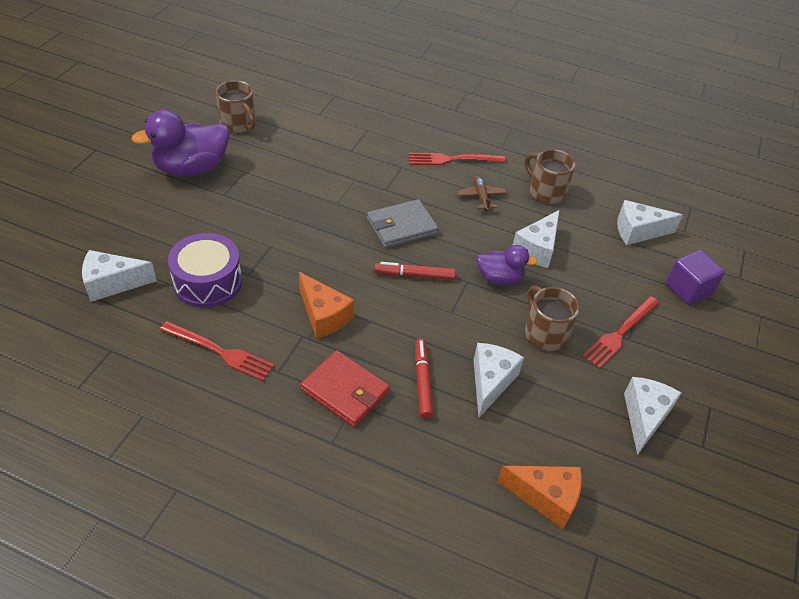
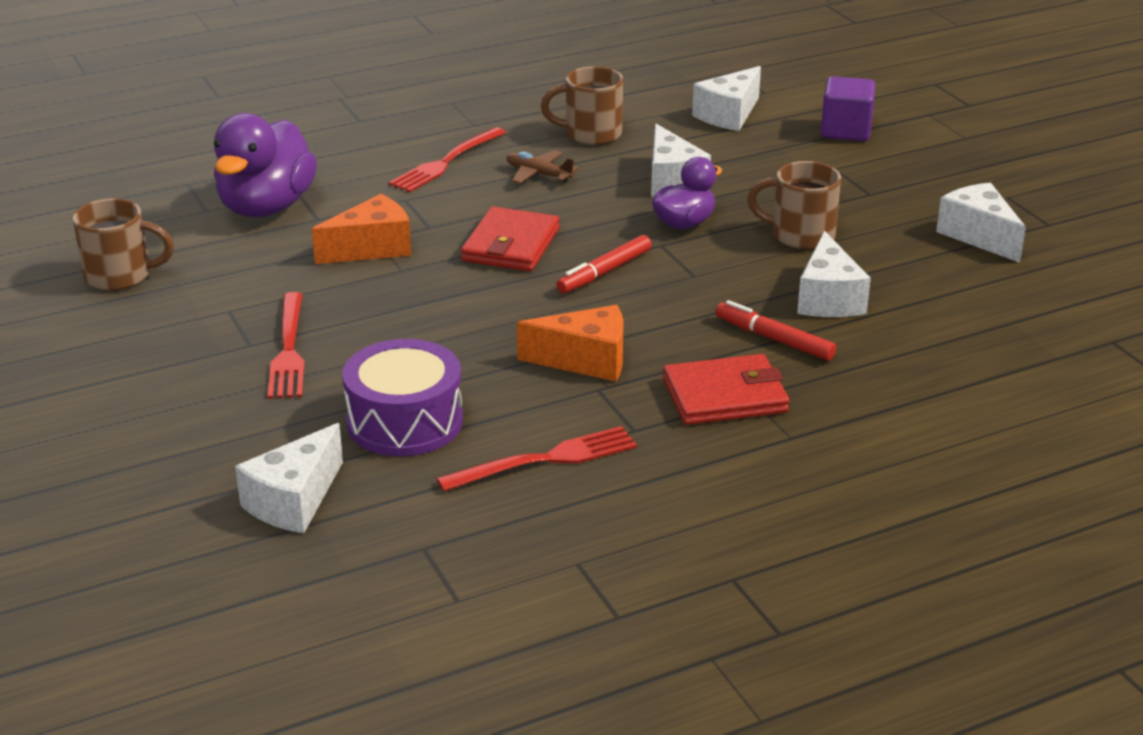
camera: 45 degrees left, 15 degrees down
(191, 168) = (153, 349): purple duck -> purple duck (266, 207)
(401, 226) = (511, 245): grey wallet -> red wallet
(490, 382) = (828, 298): white cheese -> white cheese turned 150 degrees counterclockwise
(546, 498) = (1015, 337): orange cheese -> orange cheese (372, 248)
(620, 334) = (856, 195): red fork -> red fork (289, 350)

